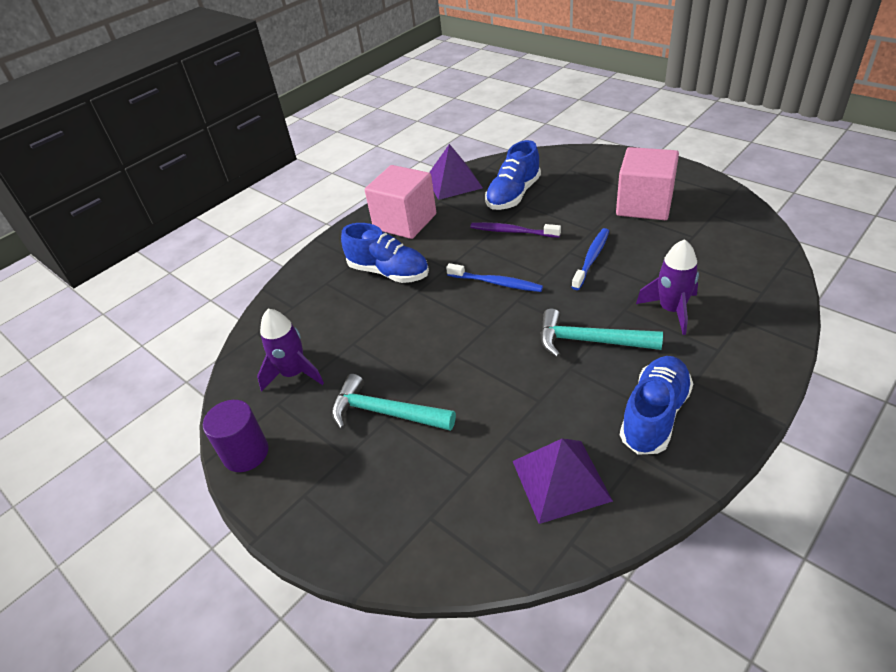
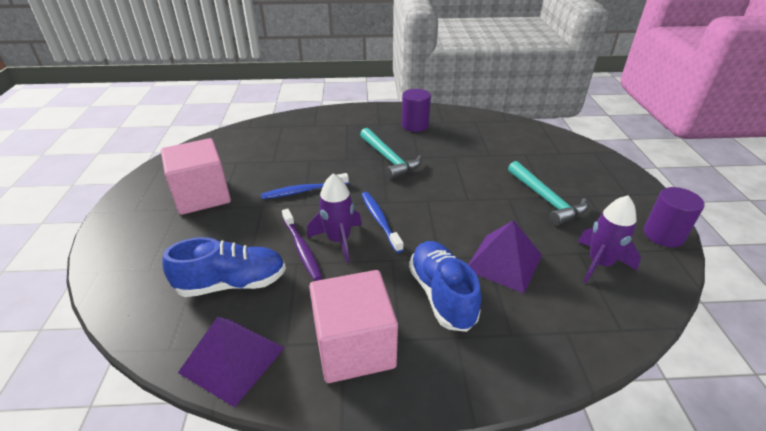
camera: 140 degrees left, 5 degrees down
(561, 480) = (485, 132): purple pyramid -> purple pyramid (503, 262)
(654, 415) = (415, 125): blue shoe -> purple cylinder
(671, 310) = (329, 145): purple rocket -> purple rocket (338, 240)

